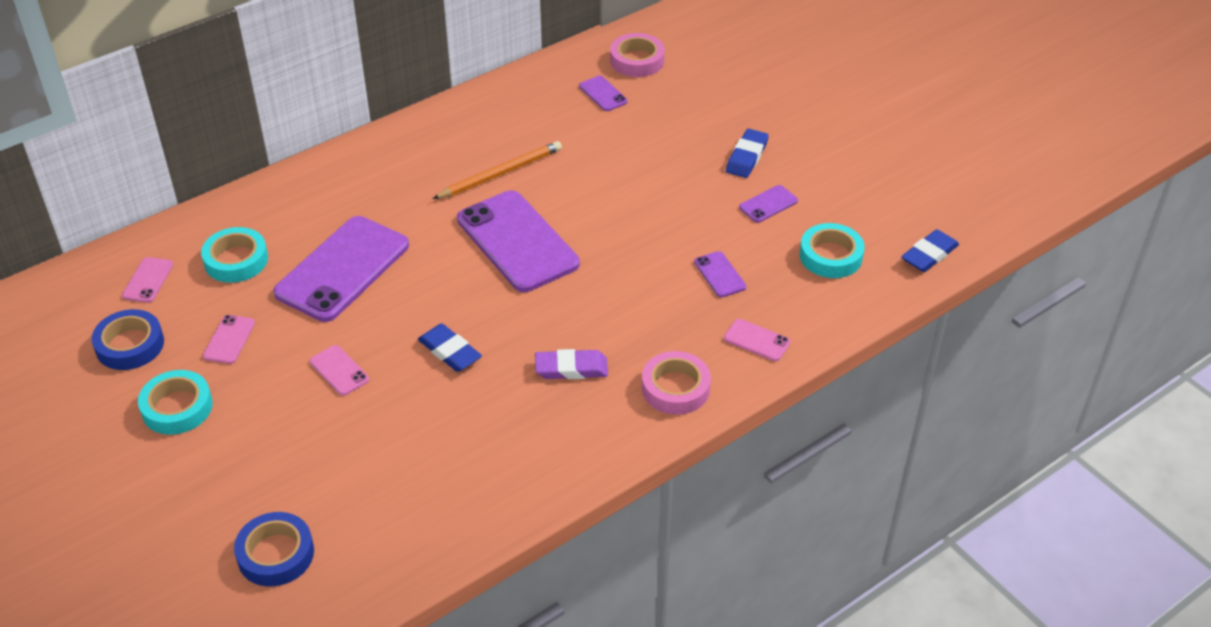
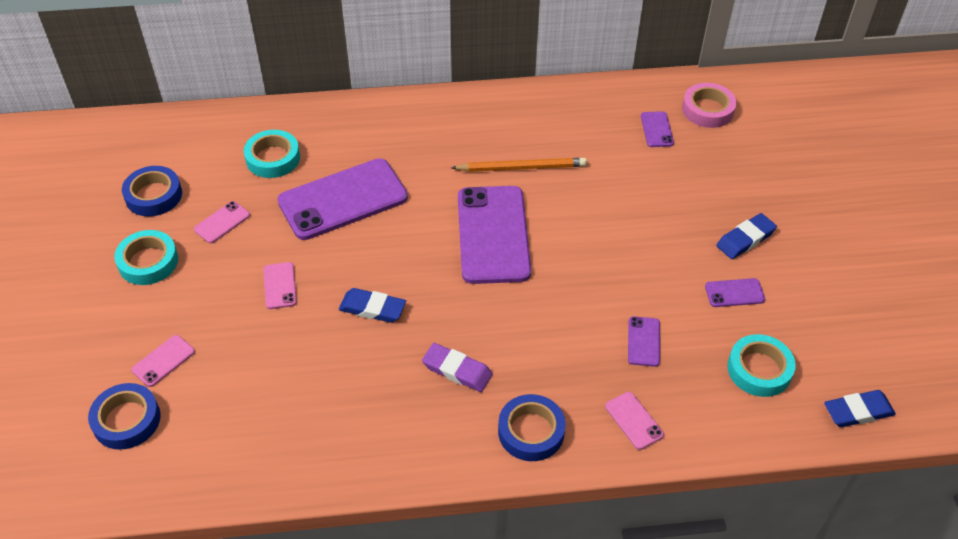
camera: 30 degrees right, 5 degrees up
(148, 280) = (202, 148): pink phone -> pink phone (163, 361)
(449, 351) = (372, 308): blue eraser -> blue eraser turned 60 degrees counterclockwise
(675, 388) = (531, 431): pink tape -> blue tape

